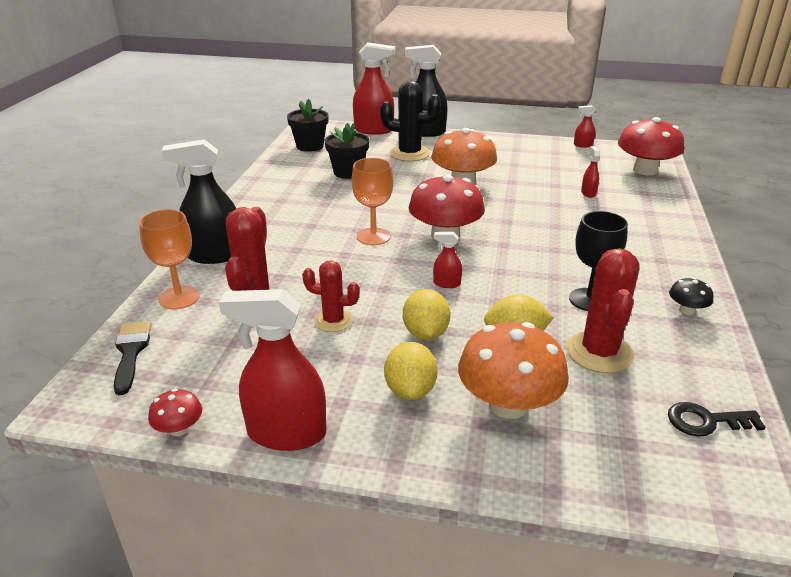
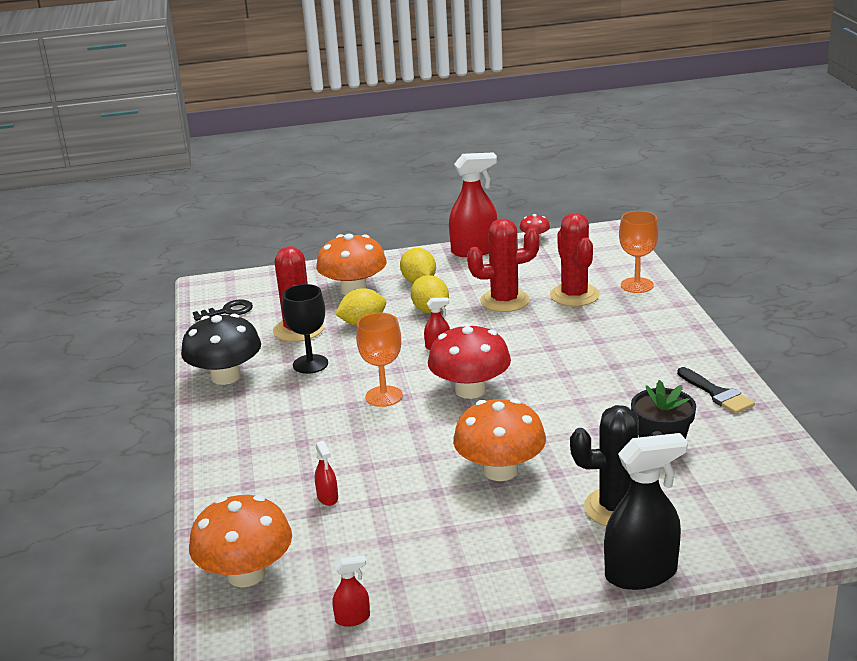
camera: 160 degrees right, 5 degrees down
(131, 352) = (616, 255): black brush -> black brush (717, 394)
(215, 255) = (661, 317): black spray bottle -> none
(310, 146) = (777, 481): black flower pot -> none
(333, 321) = (504, 301): red cactus -> red cactus, size x1.60
(373, 236) = (540, 370): orange goblet -> orange goblet (384, 396)
(374, 130) = (731, 553): red spray bottle -> none
(645, 170) = (246, 574): red mushroom -> orange mushroom
(686, 310) = (226, 376): black mushroom -> black mushroom, size x2.15

